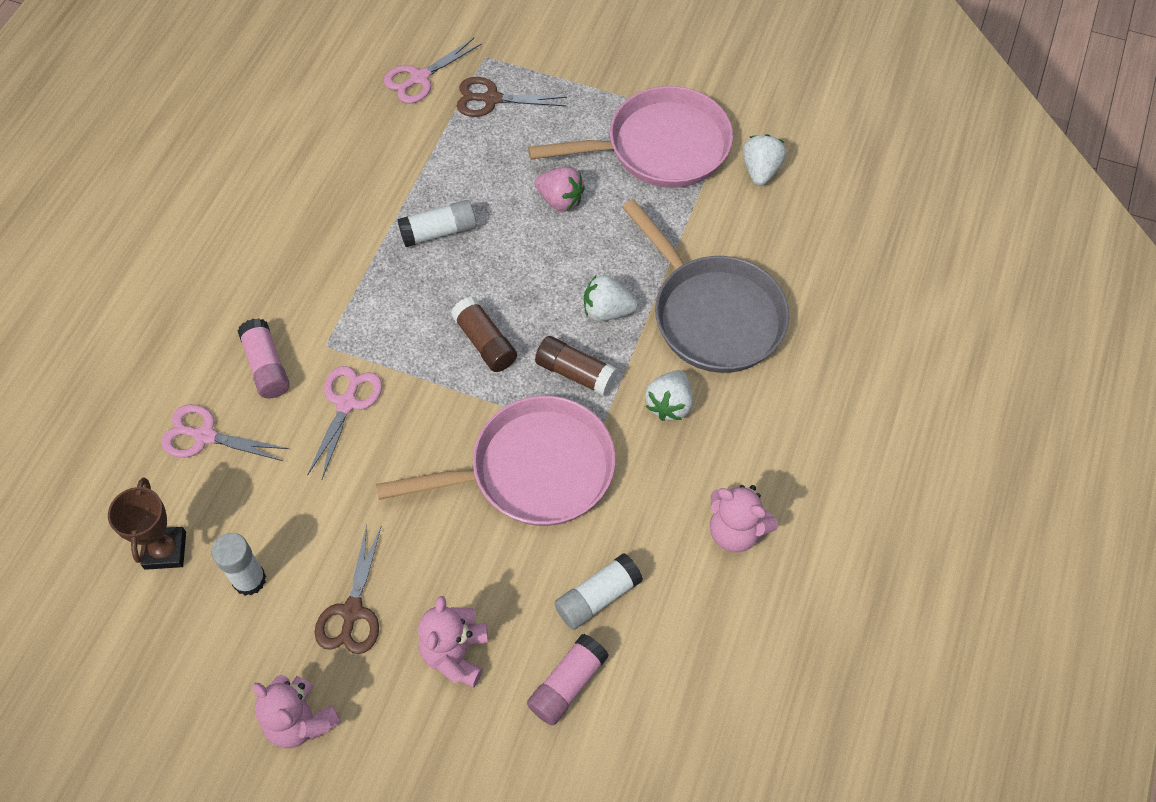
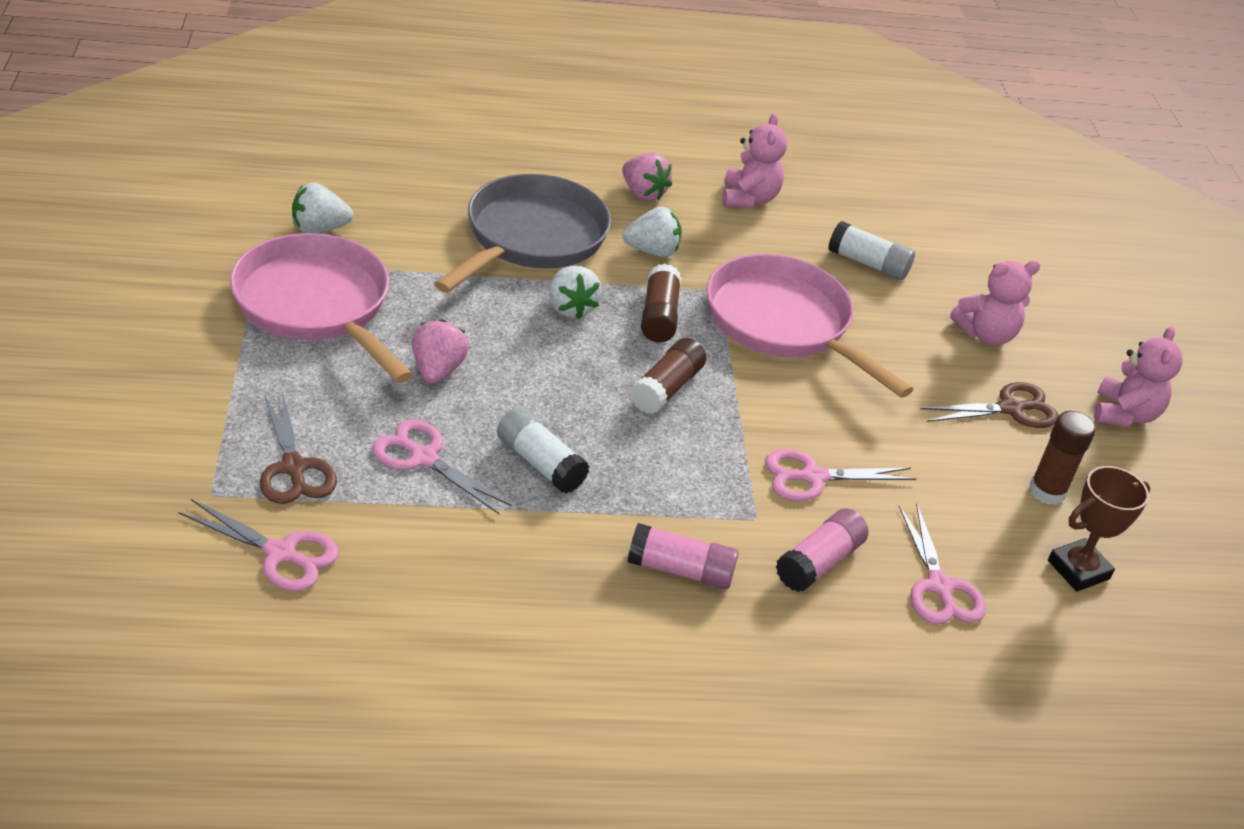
camera: 120 degrees left, 20 degrees down
(249, 580) = (1047, 491): white glue stick -> brown glue stick
(472, 168) = (424, 458): none -> pink scissors
(567, 684) = (952, 267): pink glue stick -> pink glue stick (680, 570)
(764, 433) = (643, 193): none -> pink strawberry

